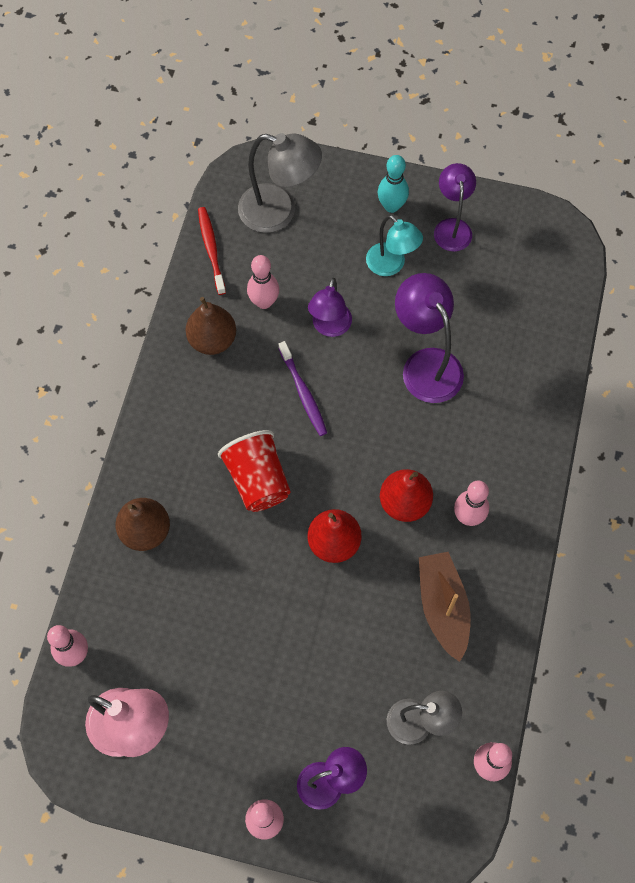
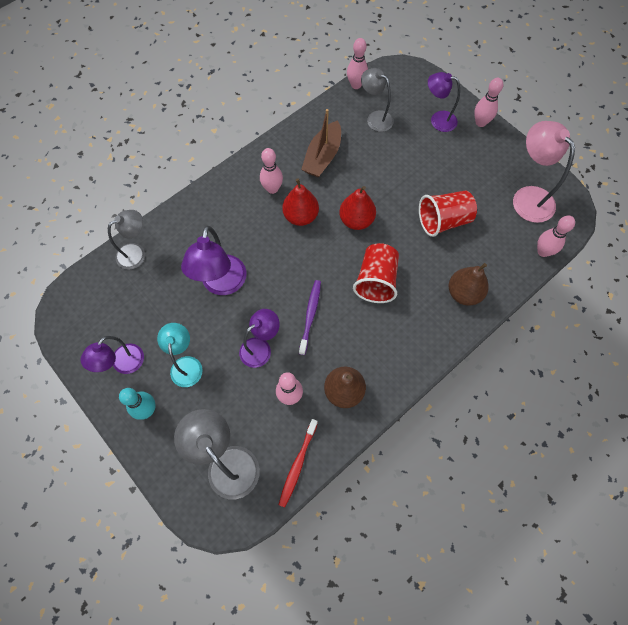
camera: 145 degrees left, 0 degrees up
(225, 615) = (443, 221): none -> red cup
(549, 337) = (136, 253): none -> grey lamp

